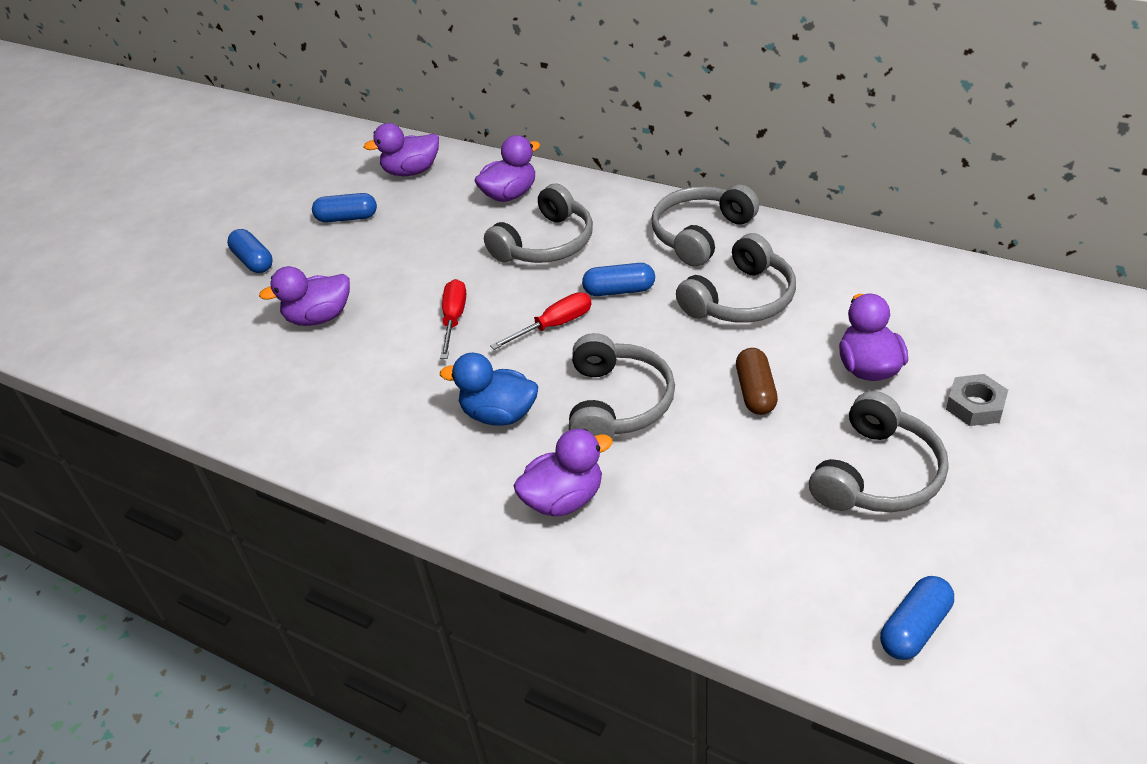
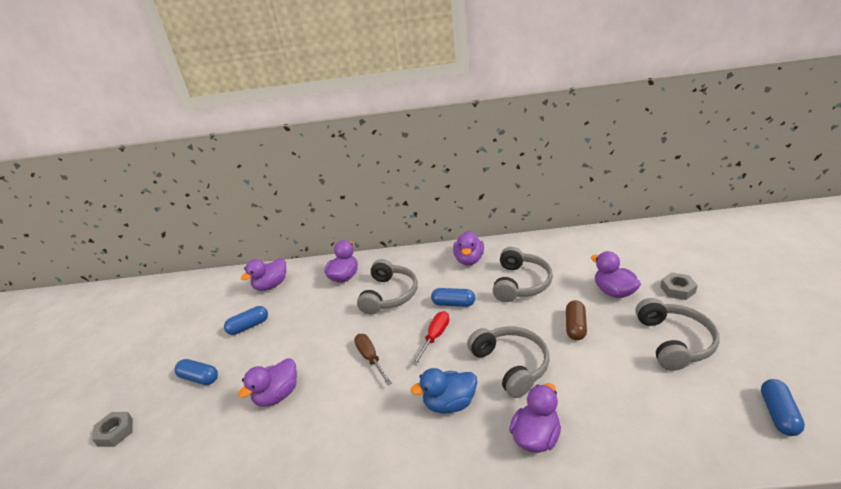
camera: 30 degrees left, 10 degrees down
(139, 286) = (115, 432): none -> grey nut
(454, 319) = (370, 358): red screwdriver -> brown screwdriver
(619, 290) = (453, 303): blue capsule -> blue capsule turned 45 degrees clockwise
(700, 234) = (469, 260): grey headphones -> purple duck
(755, 392) = (575, 327): brown capsule -> brown capsule turned 45 degrees clockwise

